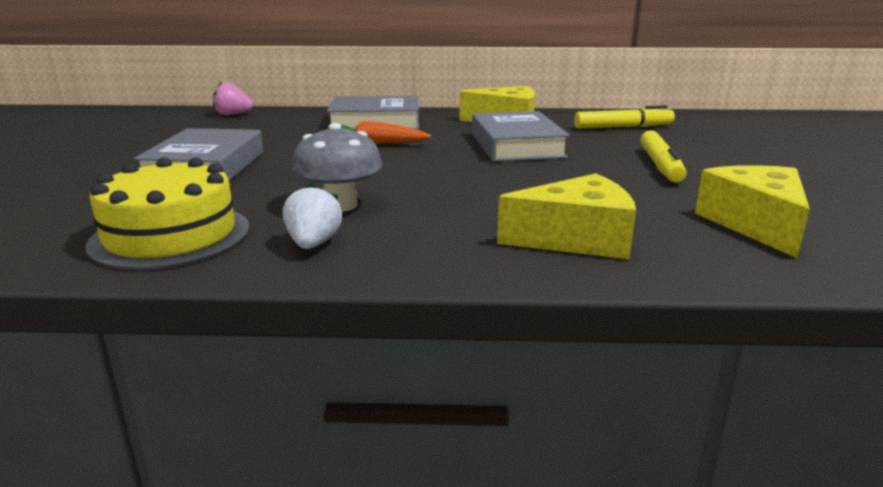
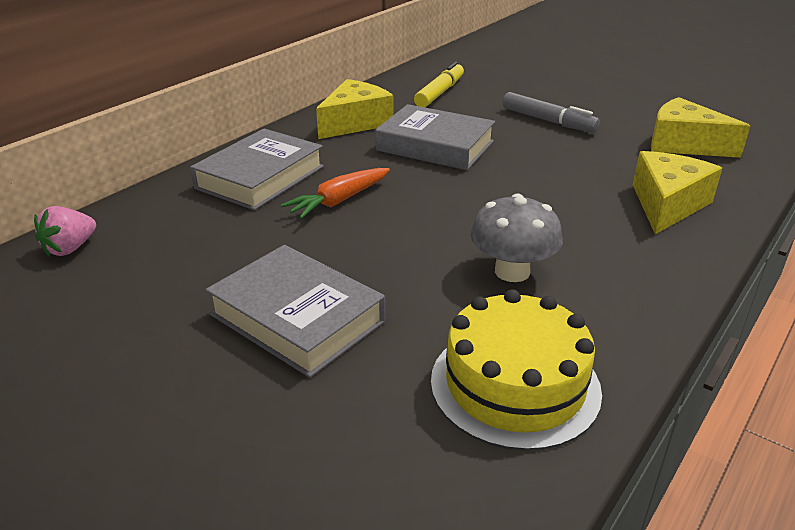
camera: 55 degrees left, 10 degrees up
(313, 244) = (598, 310): white strawberry -> none
(660, 165) = (548, 121): yellow marker -> grey marker

